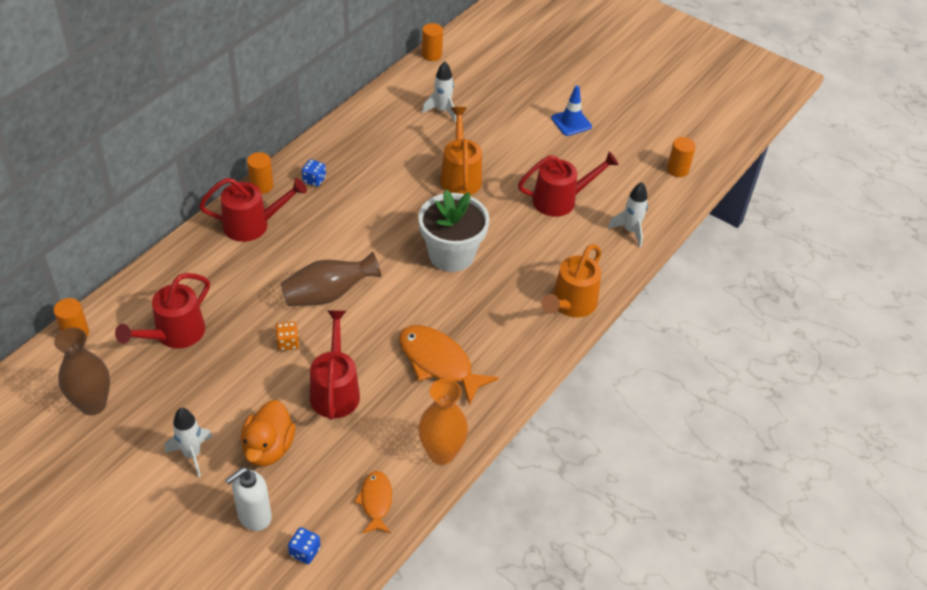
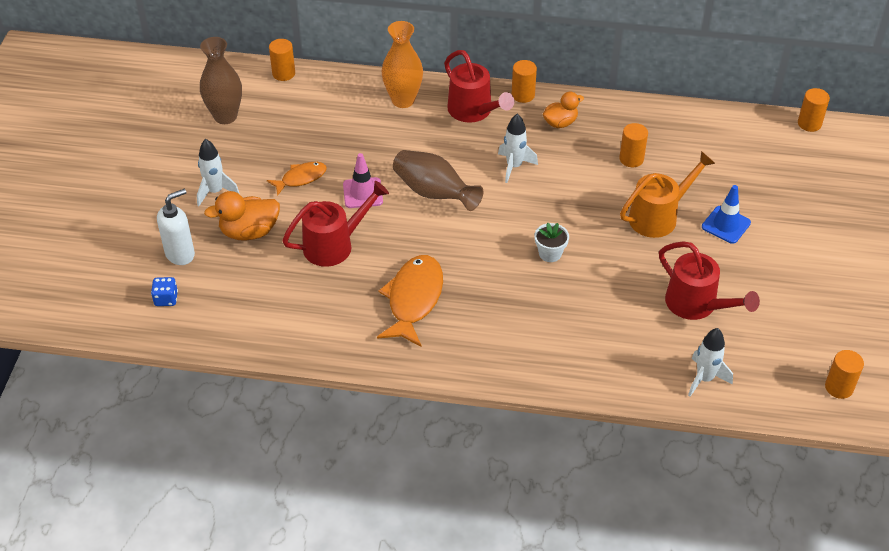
camera: 65 degrees right, 0 degrees up
(174, 335) = (321, 125): red watering can -> none
(254, 517) = (180, 254): white soap dispenser -> white soap dispenser turned 120 degrees clockwise
(288, 343) = (362, 193): orange dice -> pink traffic cone
(314, 180) = (560, 123): blue dice -> orange duck
(376, 501) = (239, 321): orange fish -> orange fish (301, 178)
(389, 160) = (631, 159): none -> orange cylinder
(441, 453) = (315, 343): orange vase -> orange vase (403, 100)
(442, 111) = (736, 166): white rocket -> white rocket (514, 166)
(451, 255) = (550, 253): white flower pot -> white flower pot, size x0.46
(570, 305) = (560, 368): orange watering can -> none
(571, 122) = (821, 269): blue traffic cone -> blue traffic cone (726, 225)

